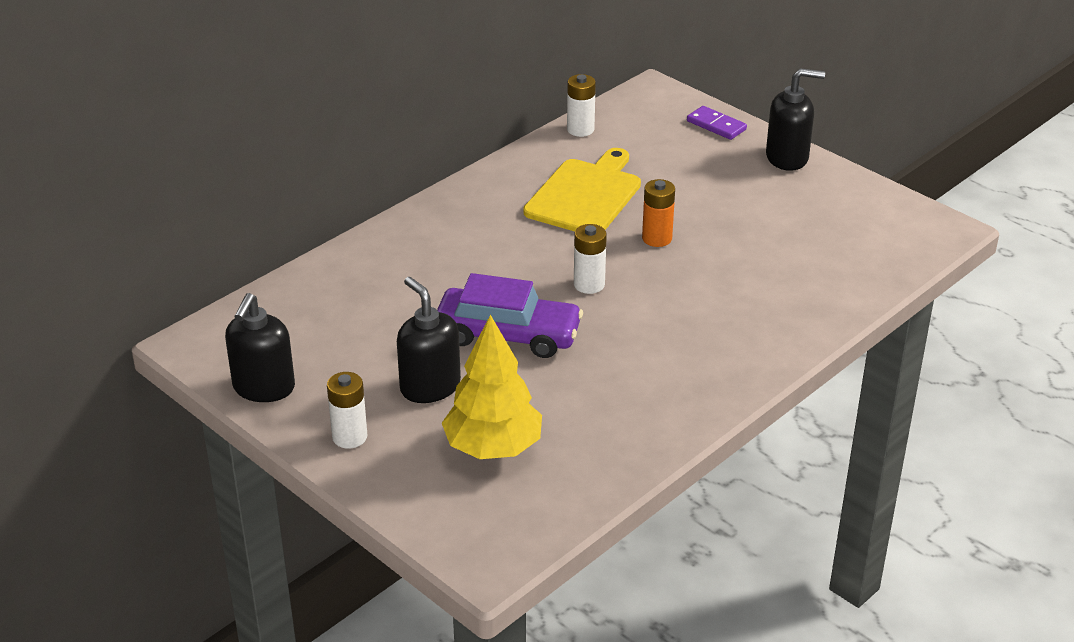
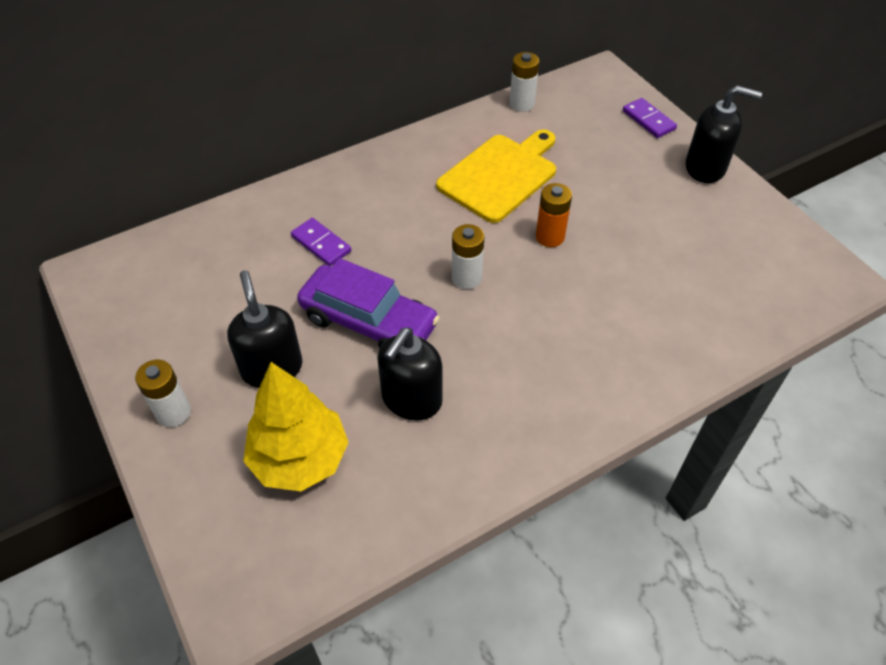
camera: 15 degrees right, 15 degrees up
(263, 388) = (124, 336): black soap dispenser -> black soap dispenser (411, 399)
(428, 281) = (321, 244): none -> purple domino

